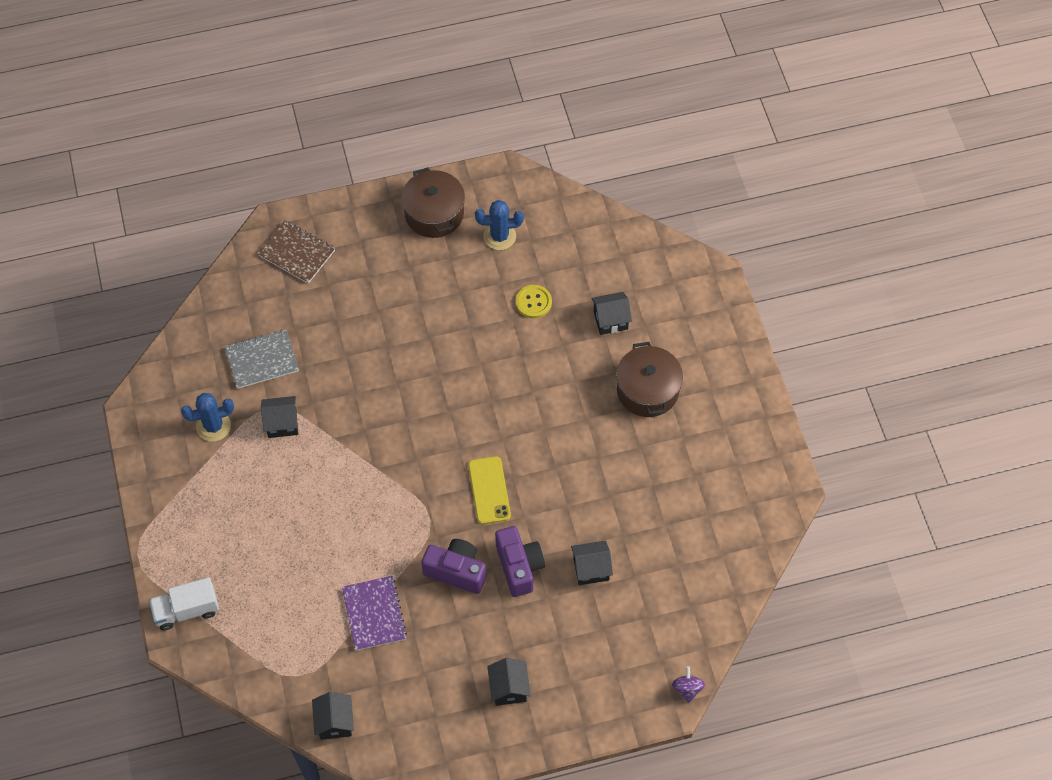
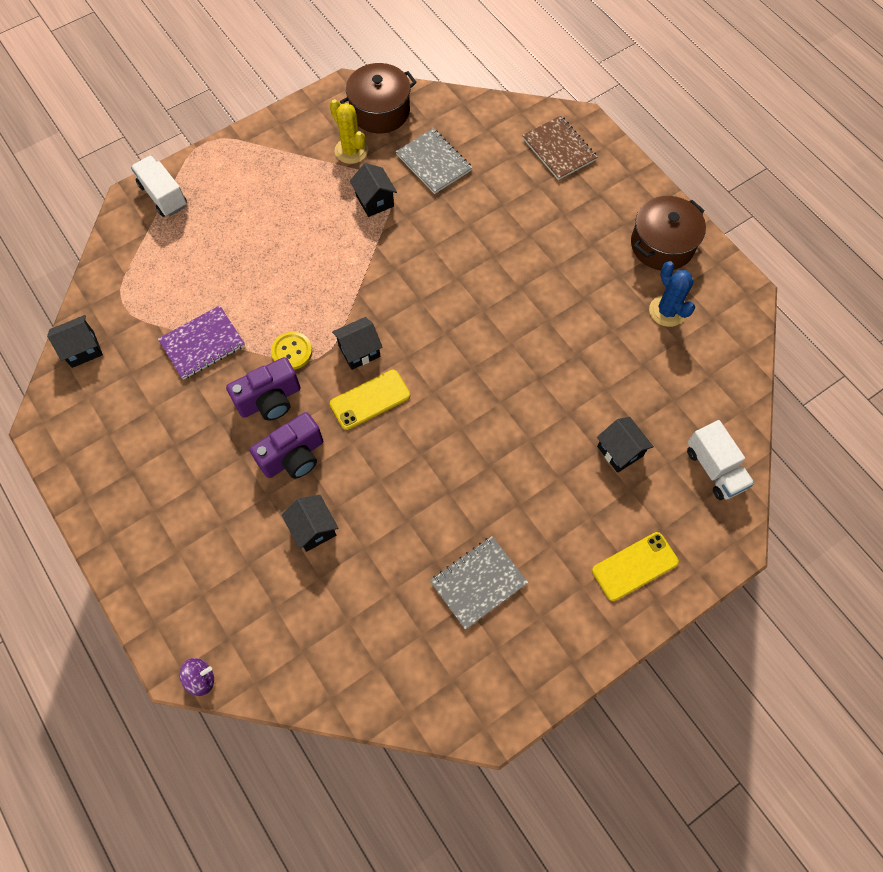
camera: 70 degrees right, 5 degrees up
(213, 426) = (351, 151): blue cactus -> yellow cactus
(296, 253) = (559, 149): brown notebook -> brown notebook turned 45 degrees counterclockwise
(456, 571) = (270, 400): purple camera -> purple camera turned 60 degrees clockwise
(509, 688) = (155, 492): black house -> black house (359, 351)
(533, 302) = (605, 368): yellow button -> yellow button (292, 351)
(647, 390) = (551, 518): brown pot -> brown pot (380, 111)
(650, 261) = (714, 468): none -> white truck
(681, 460) = (478, 583): none -> grey notebook
(708, 347) = (635, 566): none -> yellow phone

